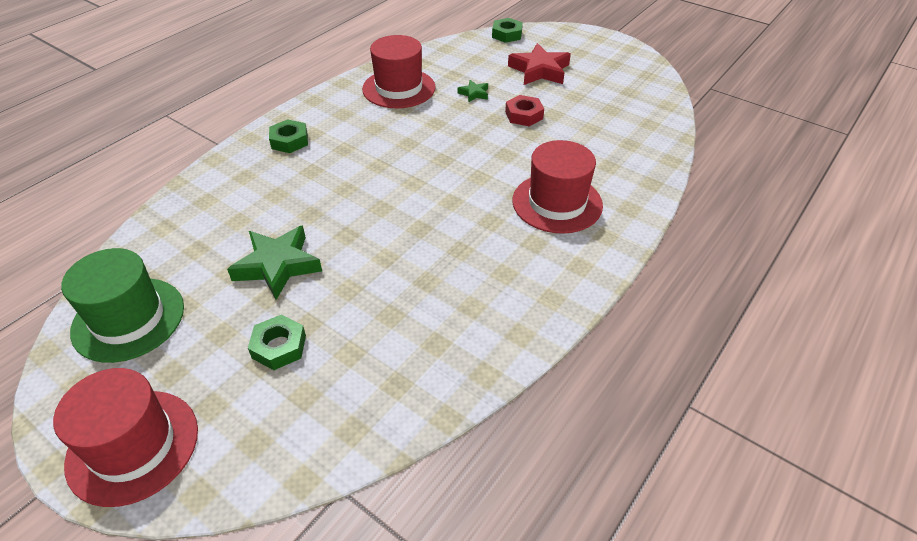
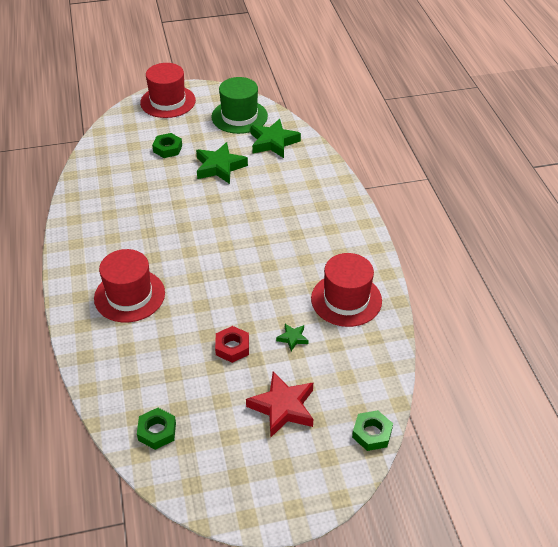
camera: 130 degrees right, 0 degrees up
(178, 248) = (273, 142): none -> green star
(289, 141) = (332, 215): green nut -> green nut (157, 431)

